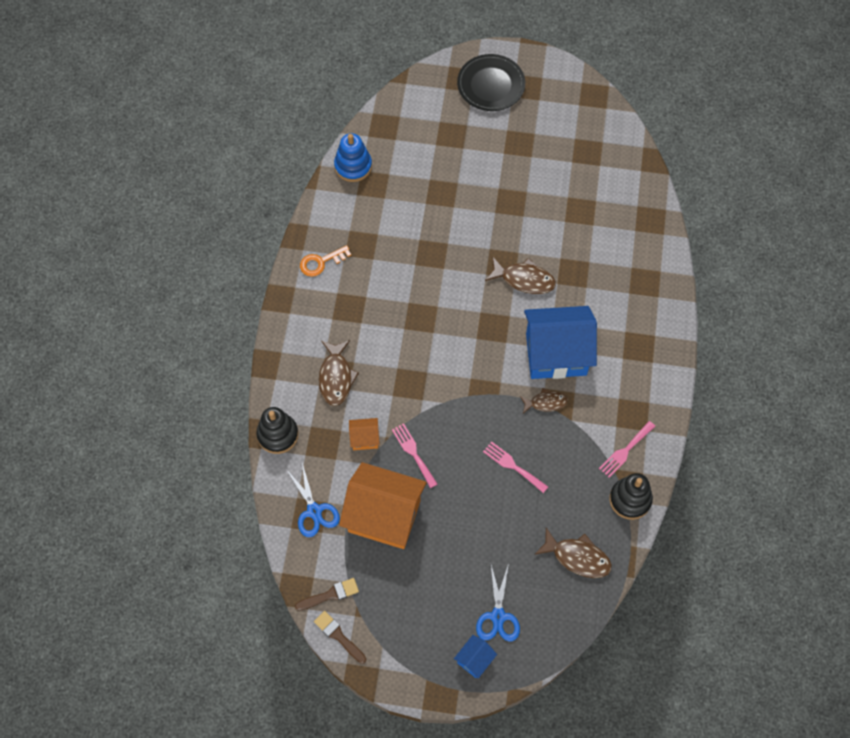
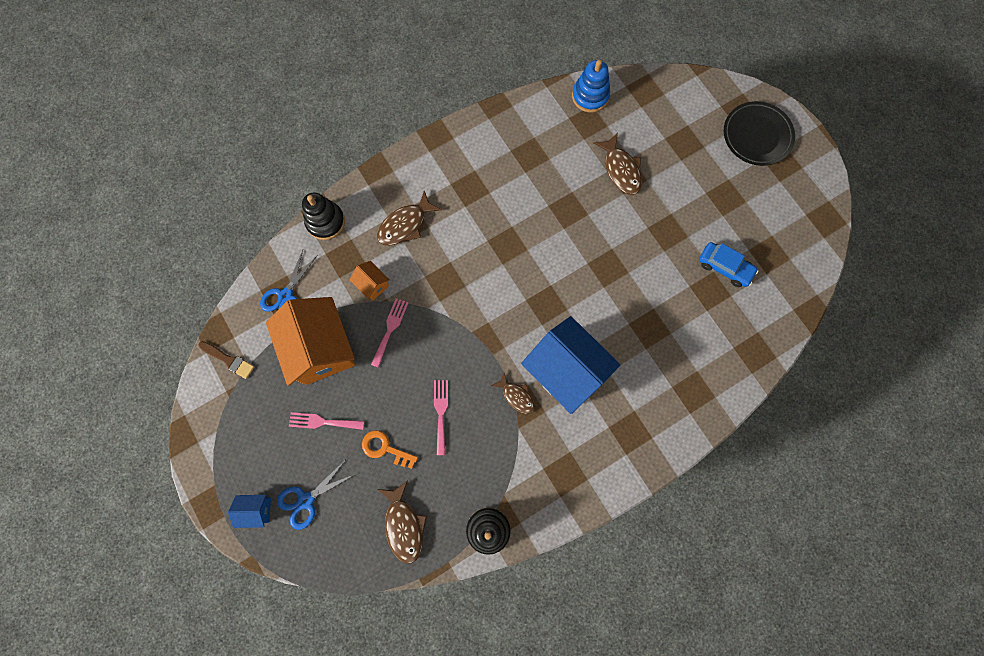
camera: 50 degrees right, 10 degrees up
(321, 262) = (489, 139): orange key -> orange key (385, 448)
(338, 636) = (201, 392): brown brush -> none
(524, 279) = (609, 295): brown fish -> brown fish (620, 169)
(571, 187) = (724, 267): none -> blue car
(625, 451) = (527, 493): pink fork -> pink fork (323, 422)

